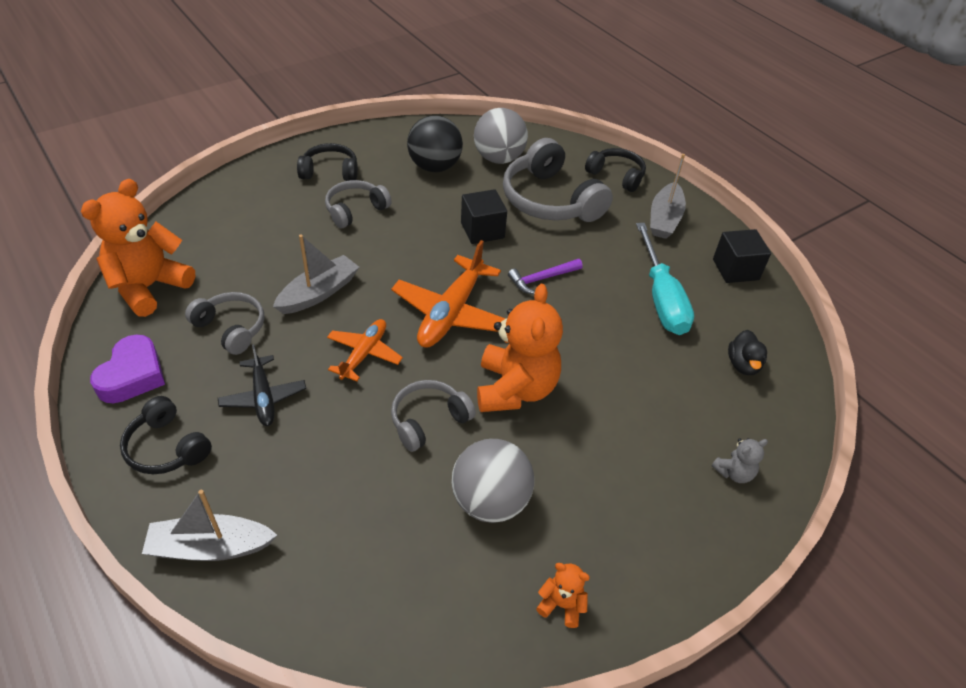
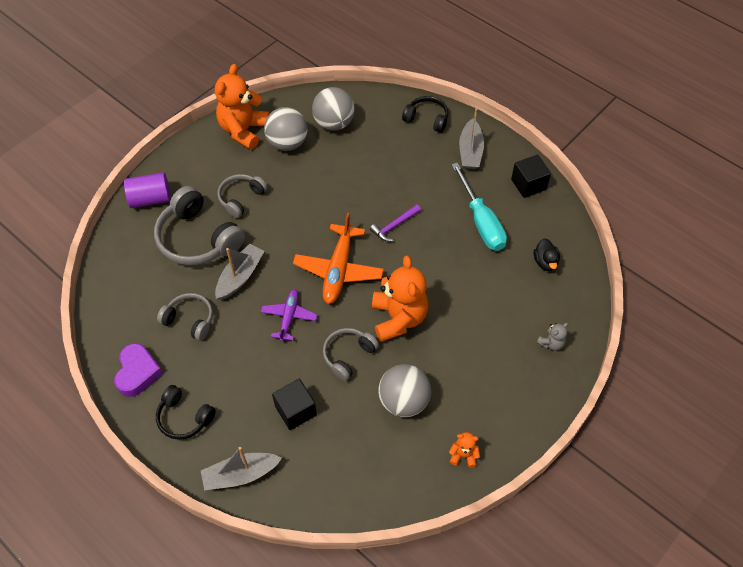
camera: 10 degrees left, 10 degrees up
(149, 287) = (117, 301): orange teddy bear -> orange teddy bear (243, 130)
(245, 189) = (150, 199): none -> purple cylinder
(263, 397) = (233, 366): black plane -> none
(330, 172) = (209, 167): black headphones -> none
(364, 354) = (289, 317): orange plane -> purple plane
(434, 167) = (287, 143): black ball -> grey ball
(482, 230) = (340, 194): black cube -> black cube (295, 410)
(550, 200) = (383, 154): grey headphones -> grey headphones (198, 238)

